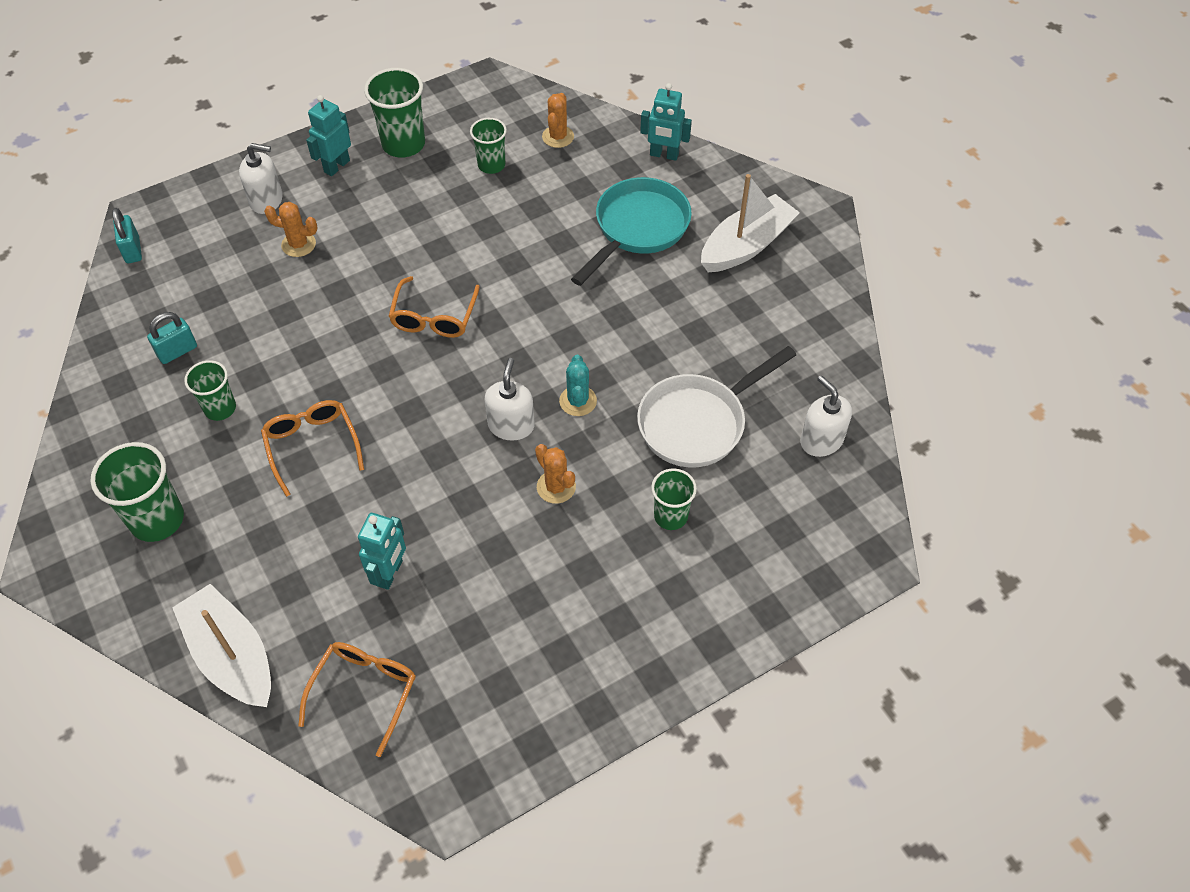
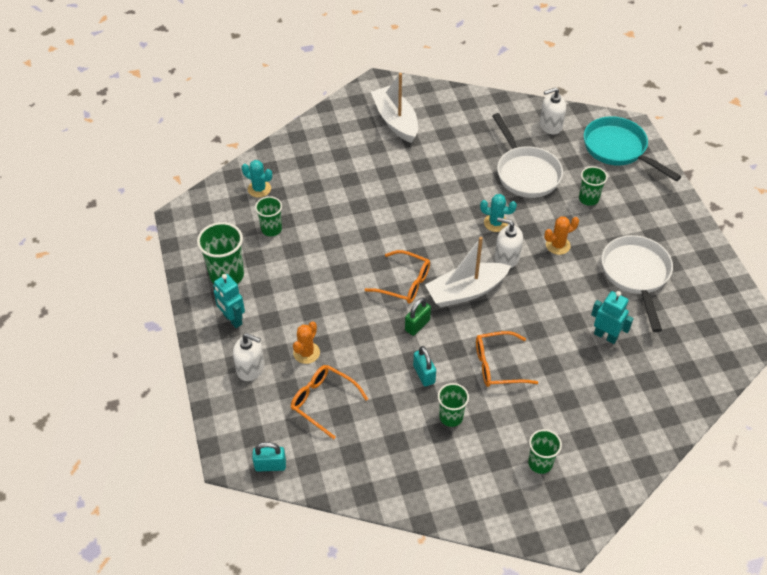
camera: 75 degrees left, 5 degrees down
(157, 519) = (540, 463): green cup -> green cup, size x0.63
(177, 351) = (388, 440): turquoise padlock -> turquoise padlock (424, 374)
(232, 656) = (654, 427): white boat -> white boat (466, 291)
(266, 200) = (251, 368): white soap dispenser -> white soap dispenser turned 90 degrees clockwise
(364, 345) = (417, 325): none -> green padlock
(364, 691) = (686, 359): orange glasses -> orange glasses (323, 401)
(523, 602) = (636, 275): none -> white pan
(558, 137) = (259, 189): orange cactus -> turquoise cactus
(637, 229) = (362, 167): turquoise pan -> turquoise pan (618, 149)
(664, 155) = (301, 140): turquoise robot -> none

